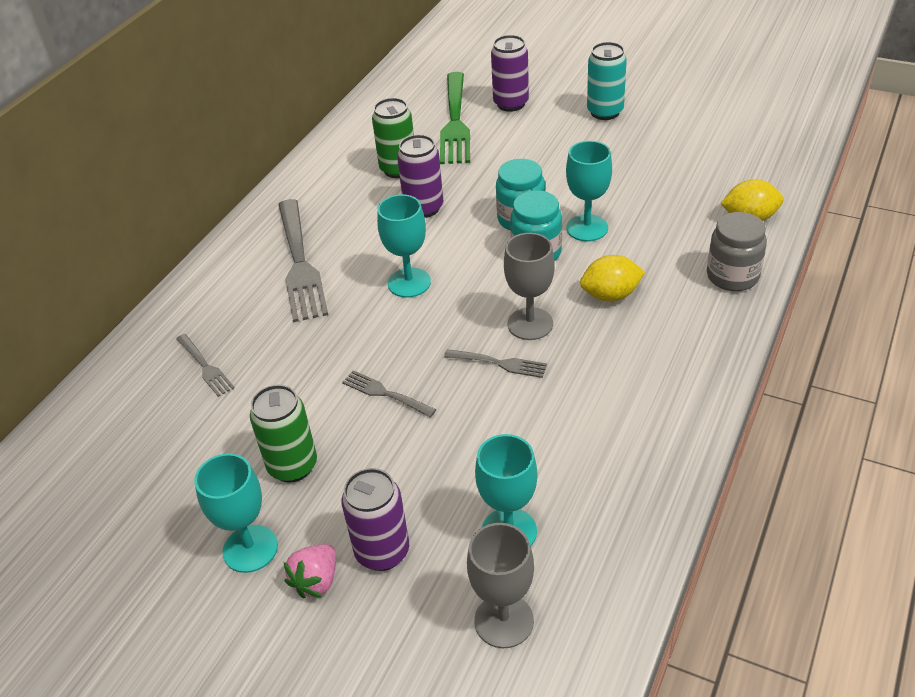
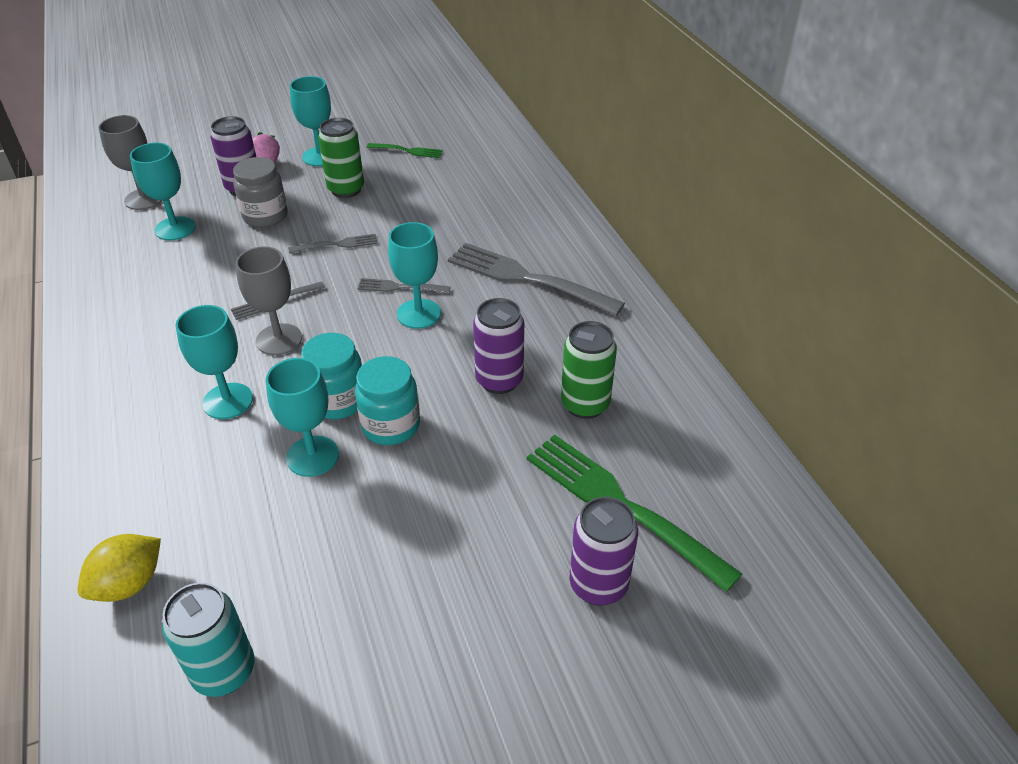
camera: 130 degrees right, 0 degrees up
(164, 485) = (407, 151): none -> green fork
(204, 366) = (480, 196): grey fork -> grey fork (400, 287)
(605, 112) = (459, 659): turquoise can -> turquoise can (224, 671)
(610, 295) = (228, 401): yellow lemon -> turquoise goblet
(732, 276) = (112, 490): grey jar -> grey jar (265, 216)

